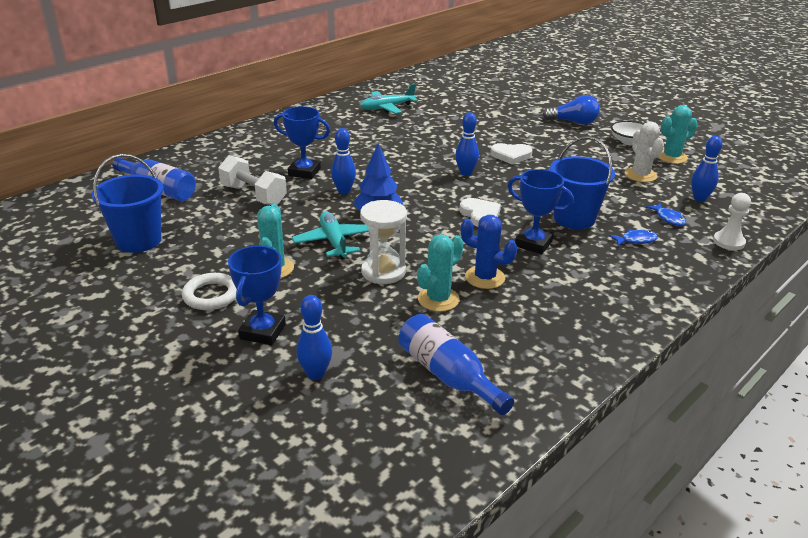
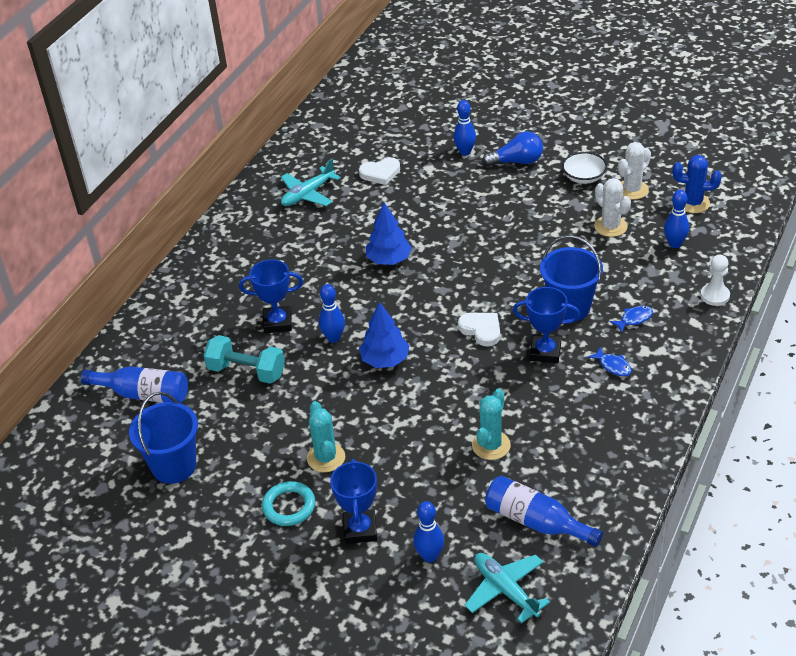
camera: 15 degrees left, 10 degrees up
(211, 295) = (289, 506): white ring -> turquoise ring
(253, 195) = (246, 372): white dumbbell -> turquoise dumbbell
(334, 242) = (362, 408): turquoise plane -> turquoise plane (505, 590)
(383, 272) = (427, 429): white hourglass -> none
(426, 155) = (389, 259): none -> blue tree
(465, 173) = (441, 275): blue bowling pin -> blue bowling pin (465, 152)
(485, 277) = (520, 407): blue cactus -> blue cactus (693, 203)
(511, 155) = (474, 234): white heart -> white heart (380, 173)
(668, 218) = (654, 281): blue fish -> blue fish (613, 366)
(671, 157) = (632, 190): turquoise cactus -> white cactus

